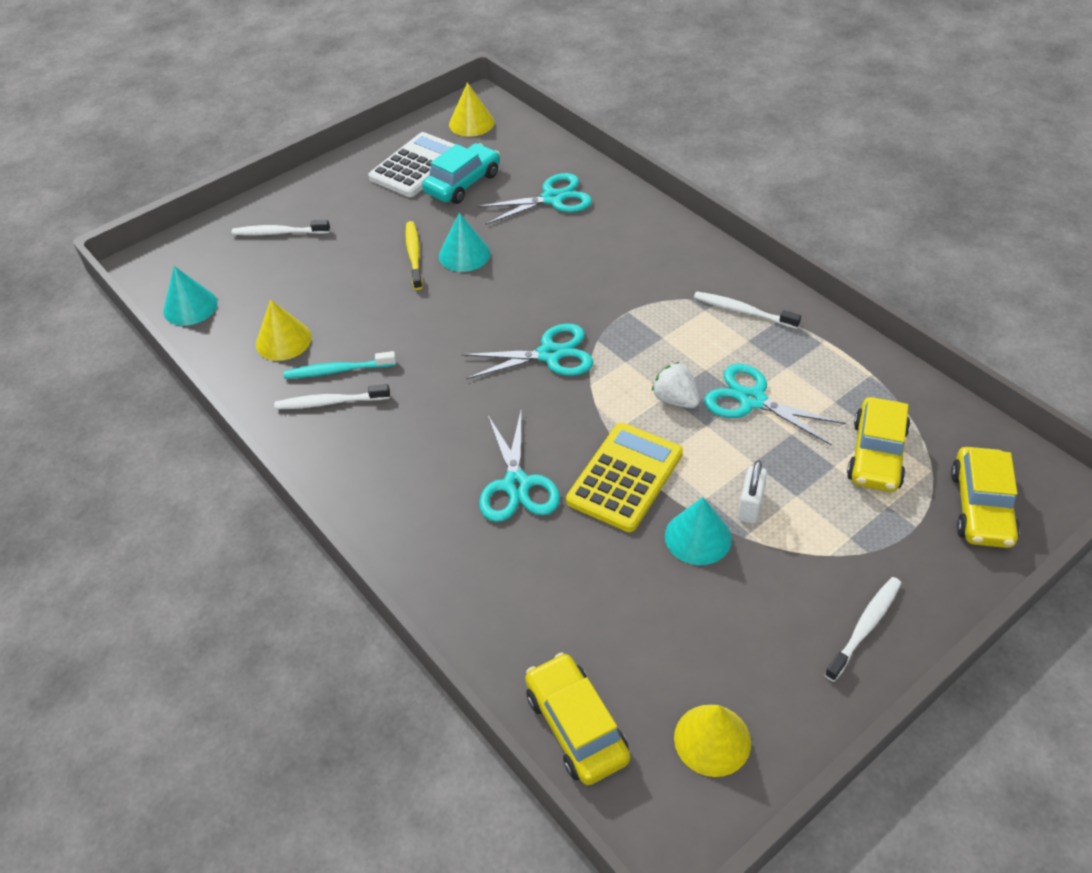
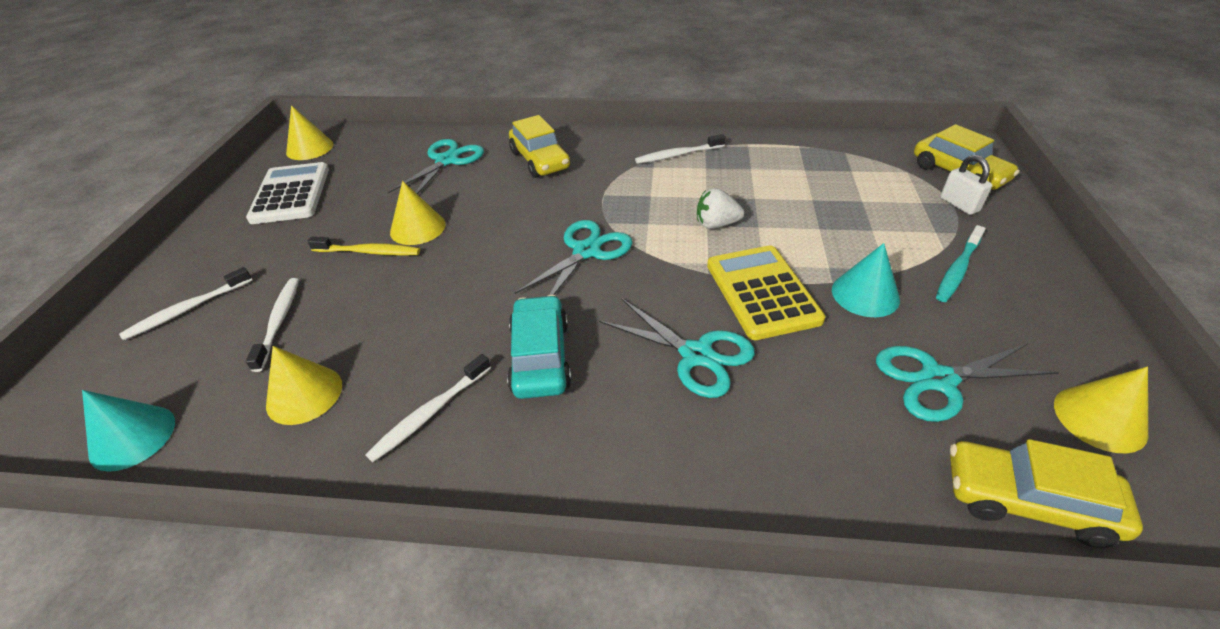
camera: 45 degrees left, 5 degrees down
(338, 370) = (403, 381): turquoise toothbrush -> turquoise toothbrush (957, 269)
(414, 255) = (369, 252): yellow toothbrush -> yellow toothbrush turned 150 degrees clockwise
(462, 183) = (352, 186): turquoise car -> turquoise car (540, 357)
(464, 254) = (418, 228): turquoise cone -> yellow cone
(750, 506) = (860, 253): white padlock -> white padlock (959, 205)
(752, 400) = (761, 196): turquoise scissors -> turquoise scissors (937, 380)
(864, 627) = (1029, 273): white toothbrush -> white toothbrush (279, 322)
(876, 455) = (871, 181): yellow car -> yellow car (540, 160)

